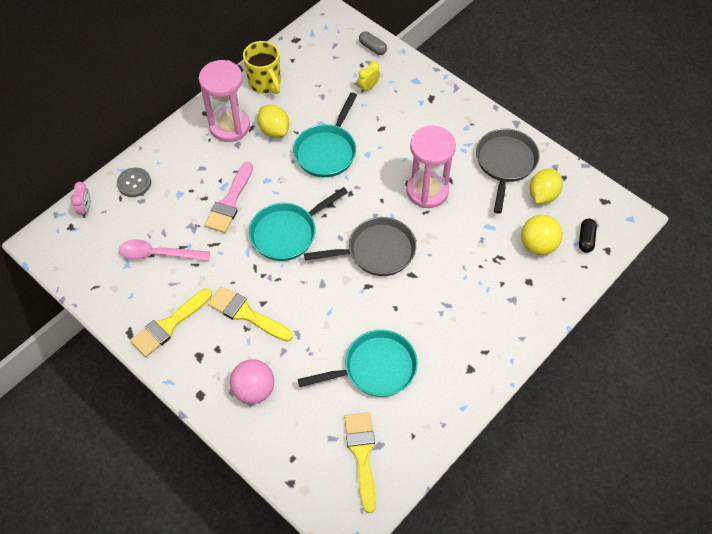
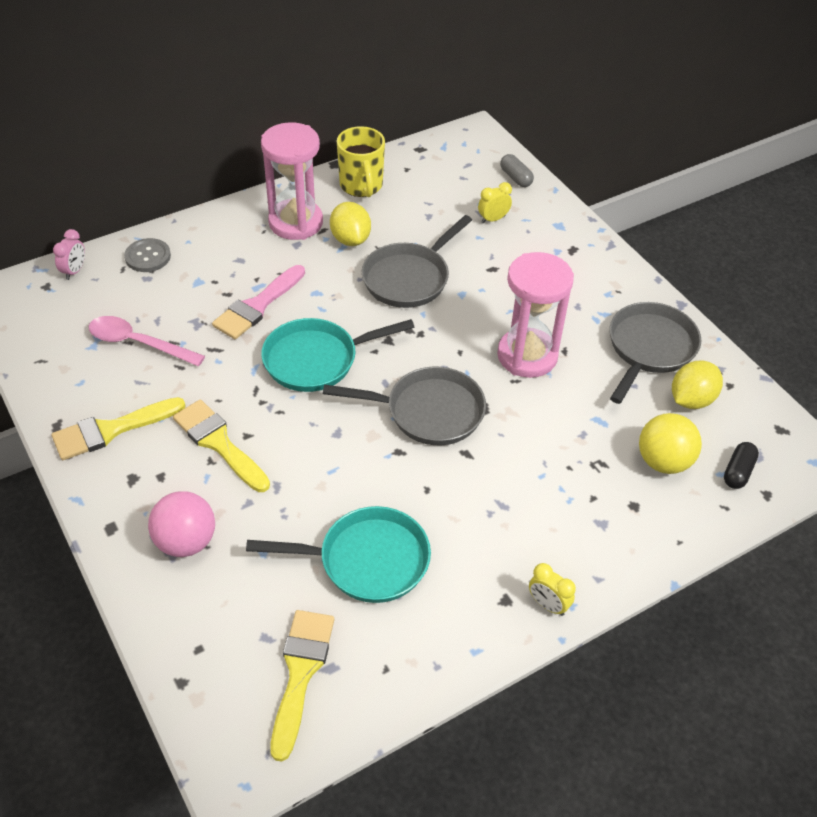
camera: 15 degrees right, 10 degrees down
(327, 151) = (409, 278): turquoise pan -> grey pan
(497, 364) = (548, 605): none -> yellow clock

